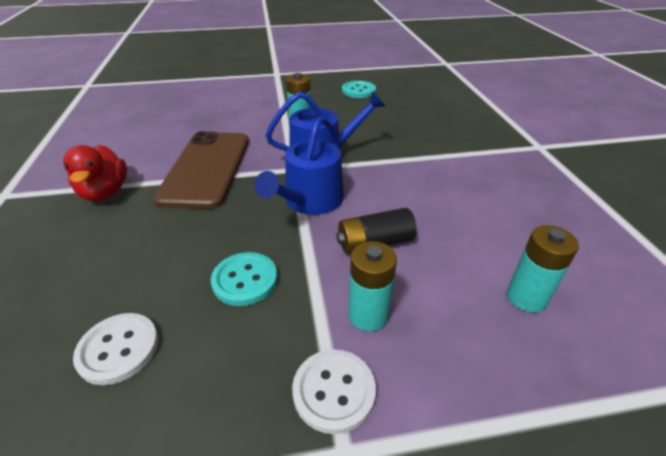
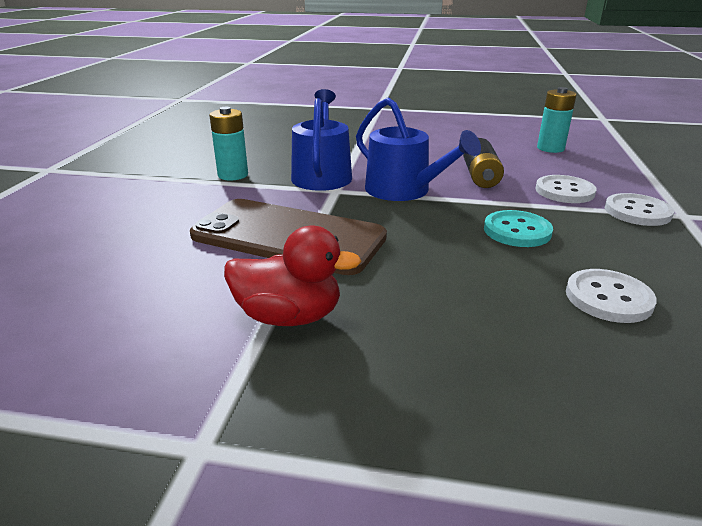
camera: 70 degrees left, 10 degrees down
(358, 91) = (187, 139): turquoise button -> none
(368, 315) = (564, 191): turquoise battery -> white button

